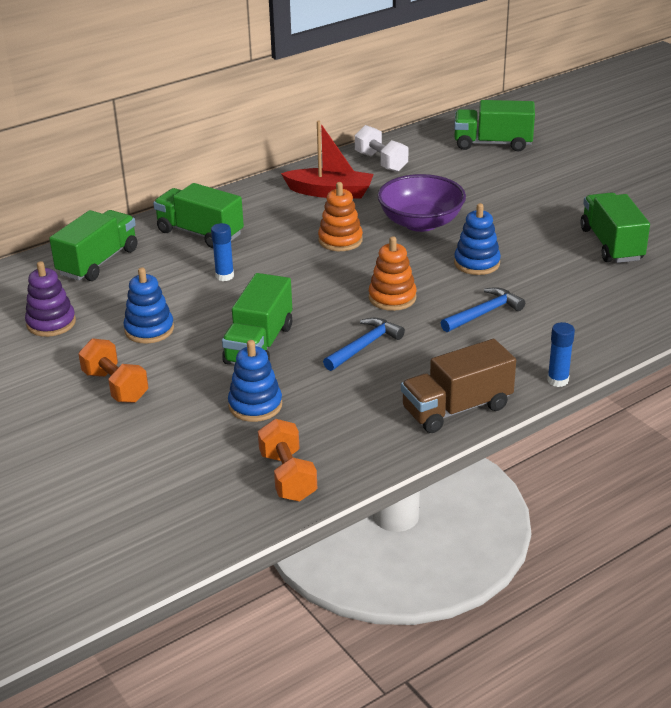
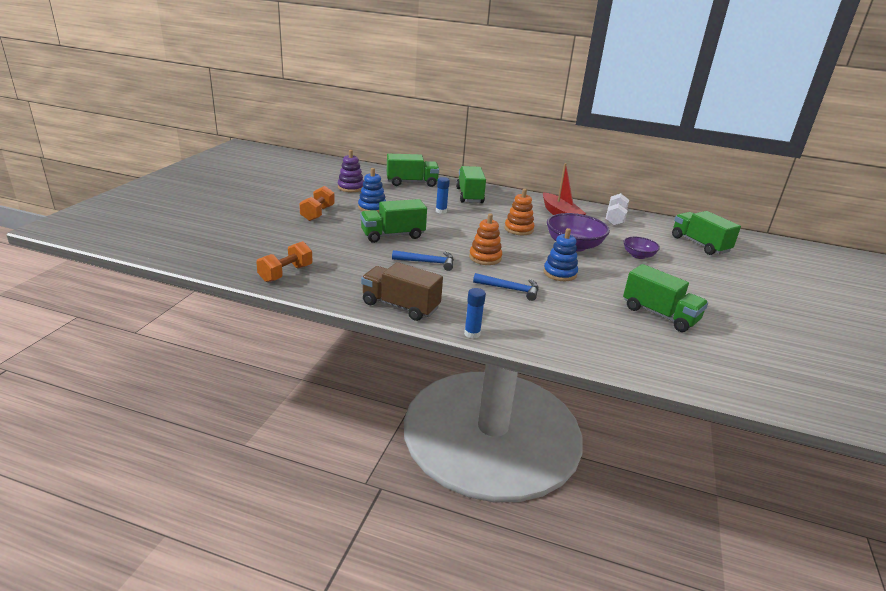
camera: 50 degrees right, 5 degrees down
(255, 405) = (338, 249): blue stacking toy -> none
(482, 193) = (638, 255): none -> purple bowl
(611, 244) = (659, 314): green truck -> green truck turned 90 degrees clockwise

